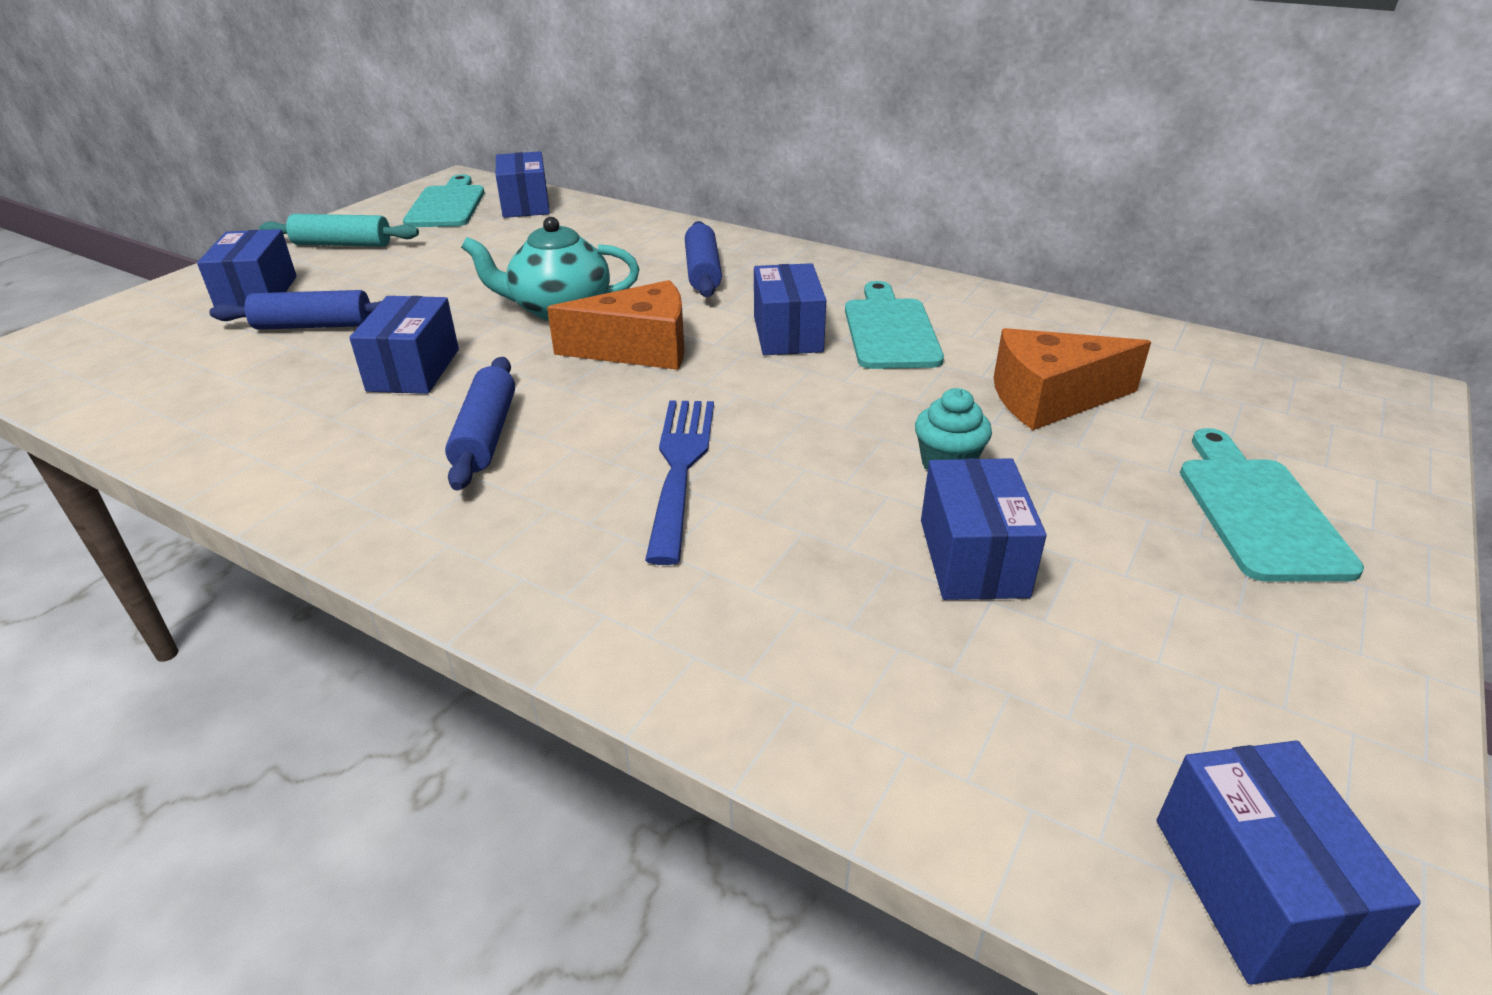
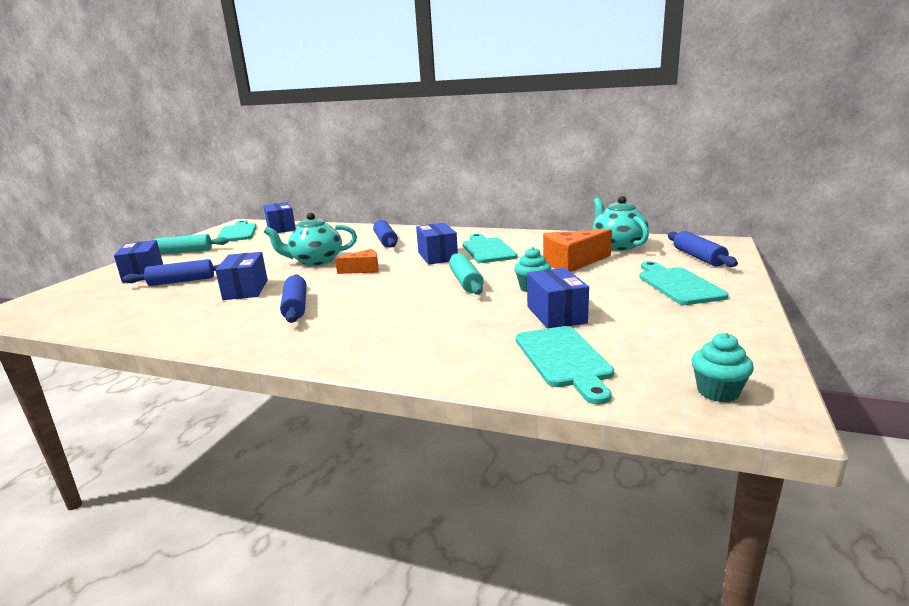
camera: 10 degrees left, 15 degrees down
(639, 349) = (364, 269): orange cheese -> orange cheese, size x0.61
(680, 467) = (402, 305): blue fork -> none
(820, 421) = (466, 282): none -> turquoise rolling pin
(951, 703) = (564, 359): none -> turquoise cutting board
(1161, 362) = (618, 245): none -> turquoise teapot
(1255, 888) = (718, 392): blue box -> turquoise cupcake
(1328, 430) = (698, 257): none -> blue rolling pin

